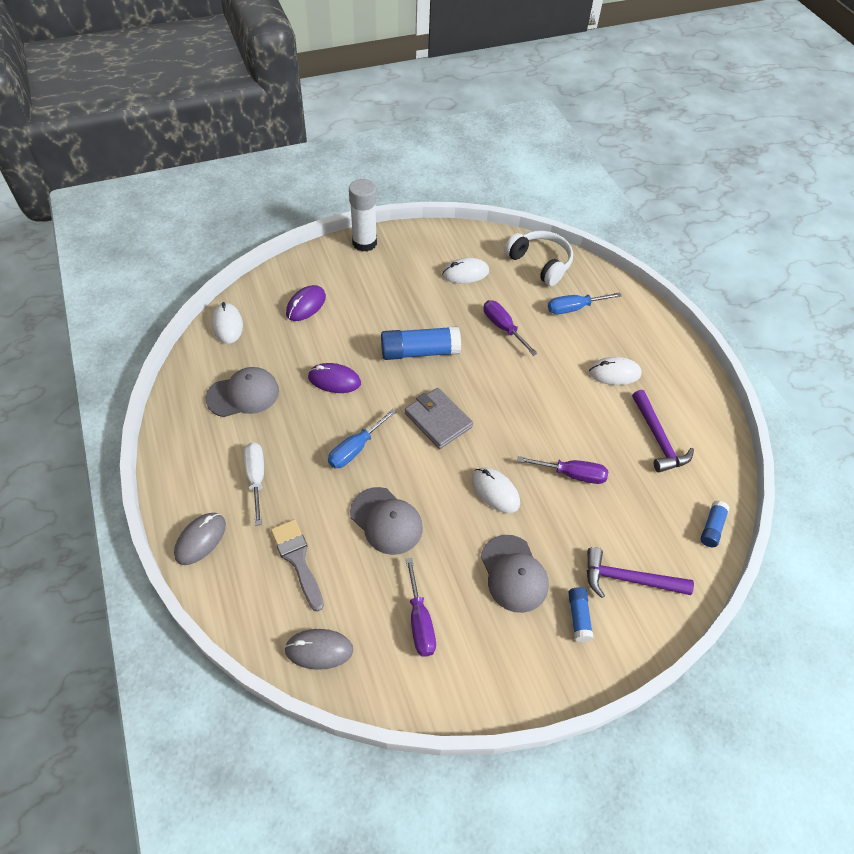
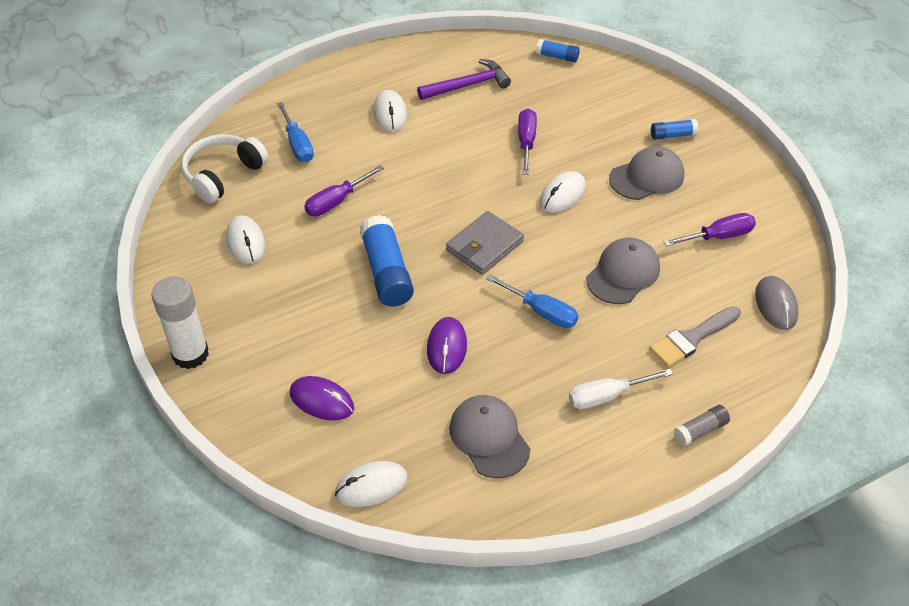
camera: 95 degrees left, 5 degrees down
(200, 539) = (700, 430): grey mouse -> grey glue stick
(628, 579) = (625, 106): purple hammer -> none

